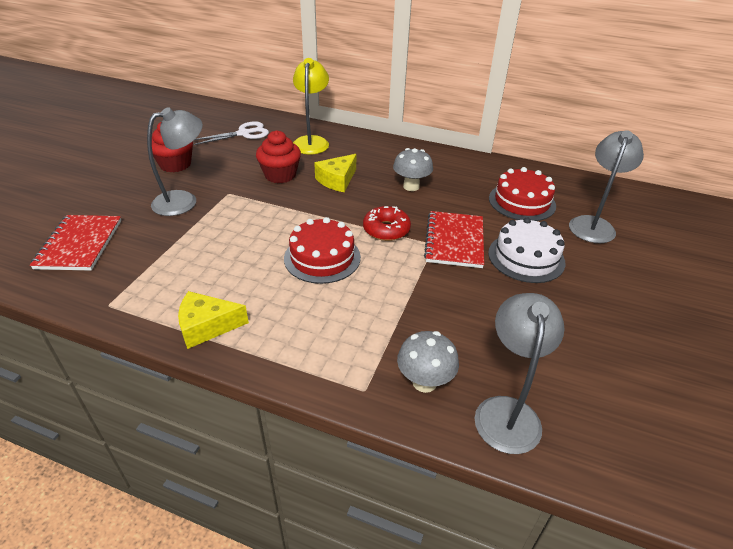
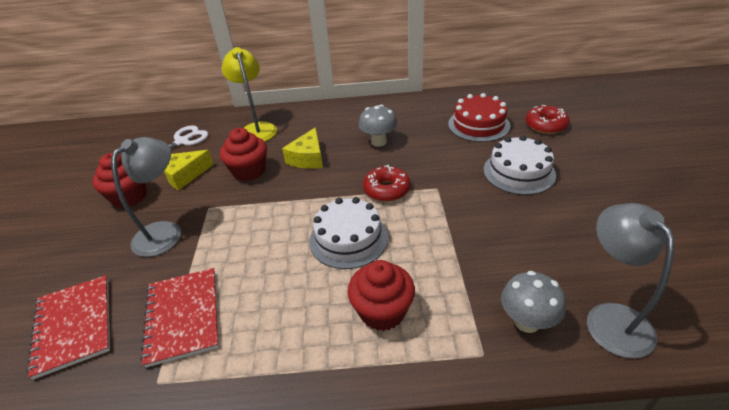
camera: 20 degrees left, 0 degrees up
(207, 326) = (285, 358): yellow cheese -> yellow cheese (184, 175)
(307, 324) = (382, 311): none -> red cupcake
(322, 257) = (348, 238): red cake -> white cake
(454, 241) = (451, 178): red notebook -> red notebook (183, 316)
(593, 224) = (545, 125): grey lamp -> red donut

